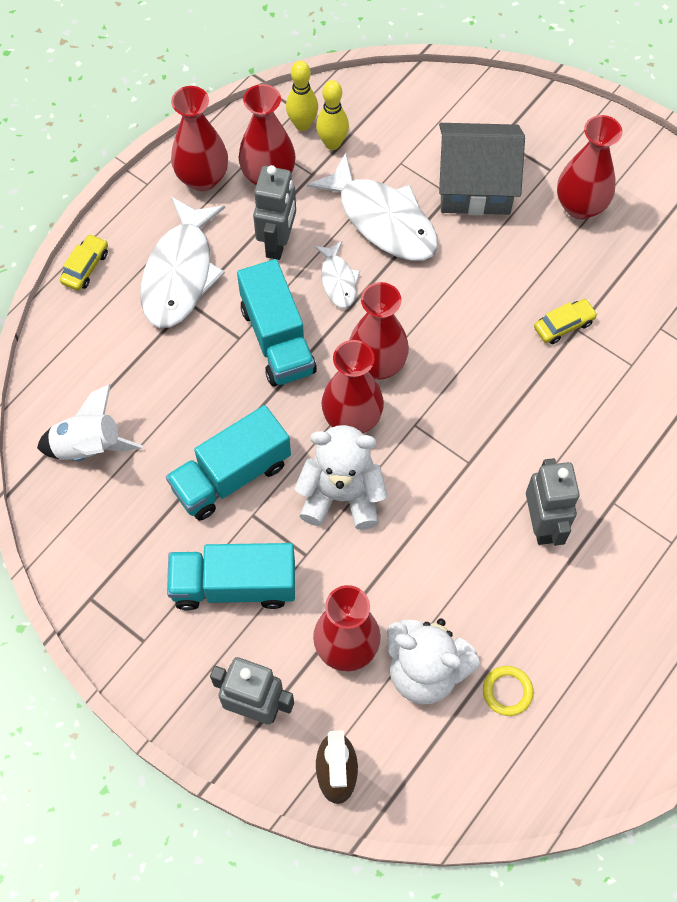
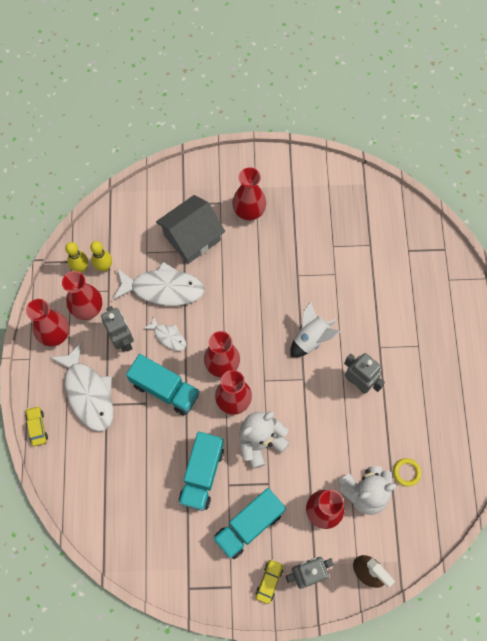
camera: 40 degrees left, 5 degrees up
(89, 446) = (122, 516): white rocket -> white rocket (311, 338)
(563, 325) = (290, 278): yellow car -> yellow car (269, 581)

